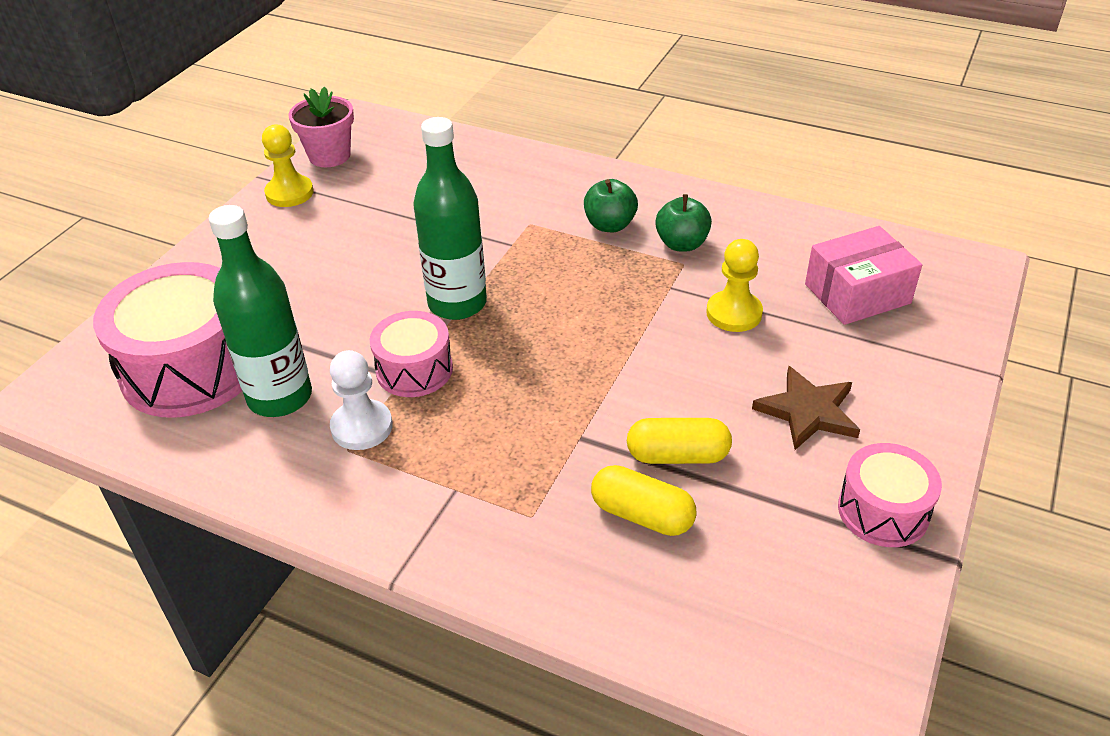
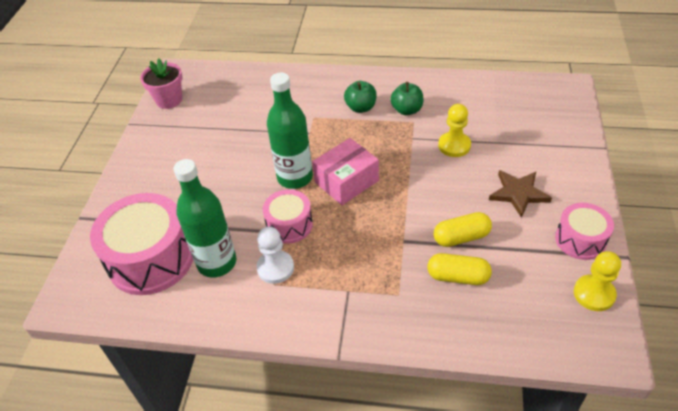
camera: 15 degrees left, 5 degrees up
(289, 193) = (156, 130): yellow pawn -> yellow pawn (594, 294)
(857, 293) = (514, 118): pink box -> pink box (346, 181)

